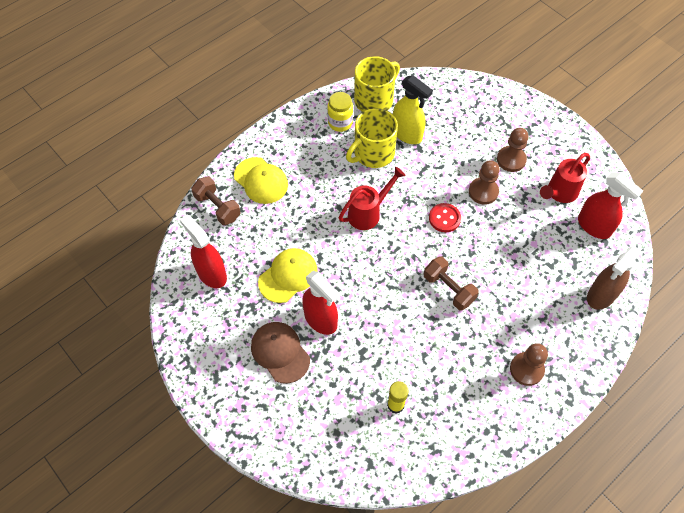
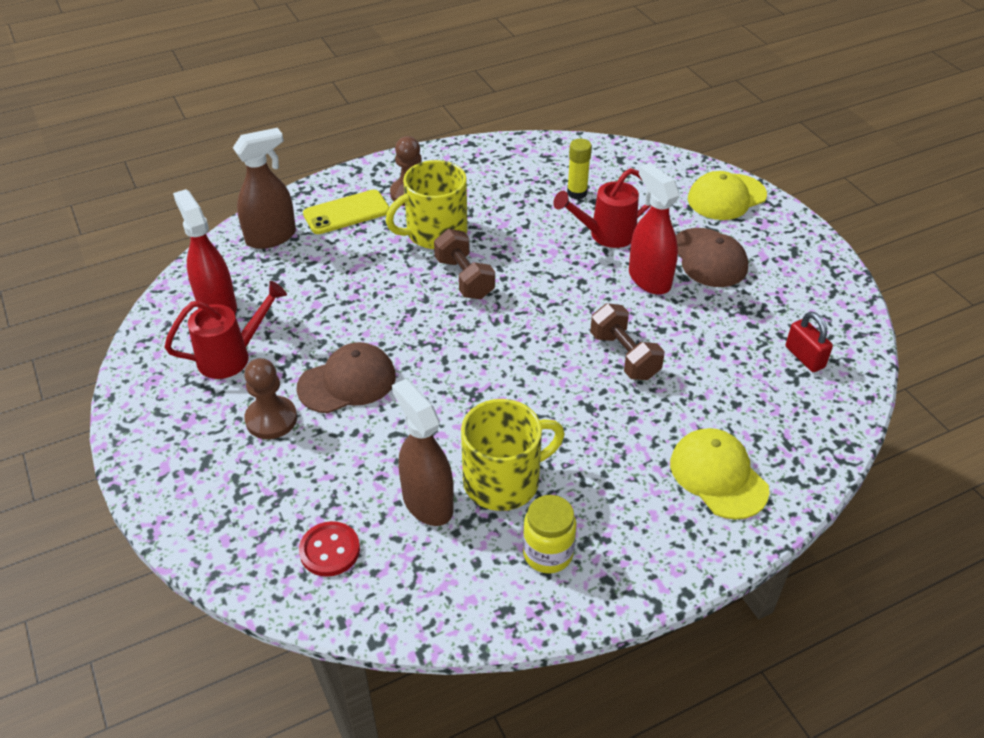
camera: 165 degrees left, 15 degrees down
(211, 274) = (804, 357): red spray bottle -> red padlock
(218, 207) = (797, 447): brown dumbbell -> brown dumbbell (624, 356)
(288, 276) = (687, 333): yellow cap -> yellow cap (726, 197)
(368, 213) = (544, 389): red watering can -> red watering can (606, 235)
(374, 100) = (463, 588): yellow mug -> yellow mug (435, 232)
(407, 134) = (427, 502): yellow spray bottle -> brown spray bottle
(444, 218) = (427, 358): red button -> red button (329, 550)
(483, 192) = (347, 382): brown pawn -> brown cap
(563, 334) = (346, 213): none -> yellow phone

